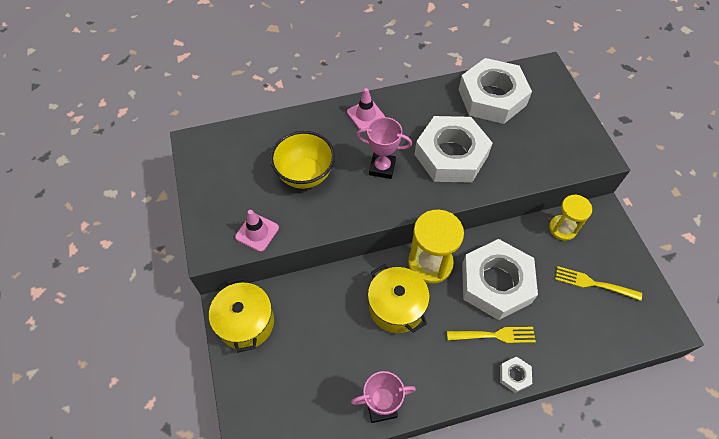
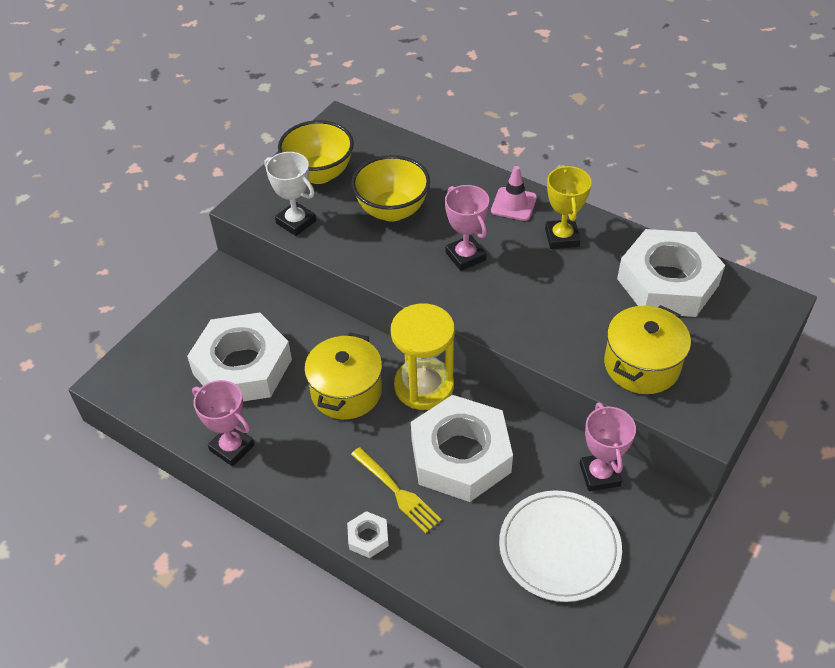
camera: 50 degrees right, 10 degrees down
(228, 188) = (319, 174): none -> yellow bowl
(246, 323) = (221, 296): yellow pot -> yellow pot (641, 365)
(257, 232) = (296, 222): pink traffic cone -> white trophy
(414, 114) = (562, 237): none -> yellow trophy
(451, 155) = (546, 297): white nut -> white nut (242, 366)
(562, 228) = (599, 475): yellow hourglass -> pink trophy
(594, 283) = (559, 548): yellow fork -> white plate

